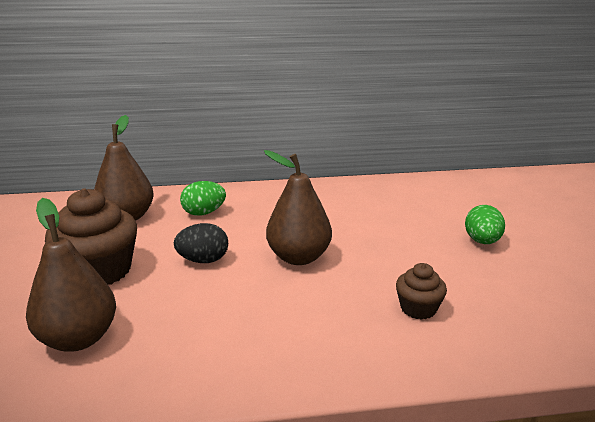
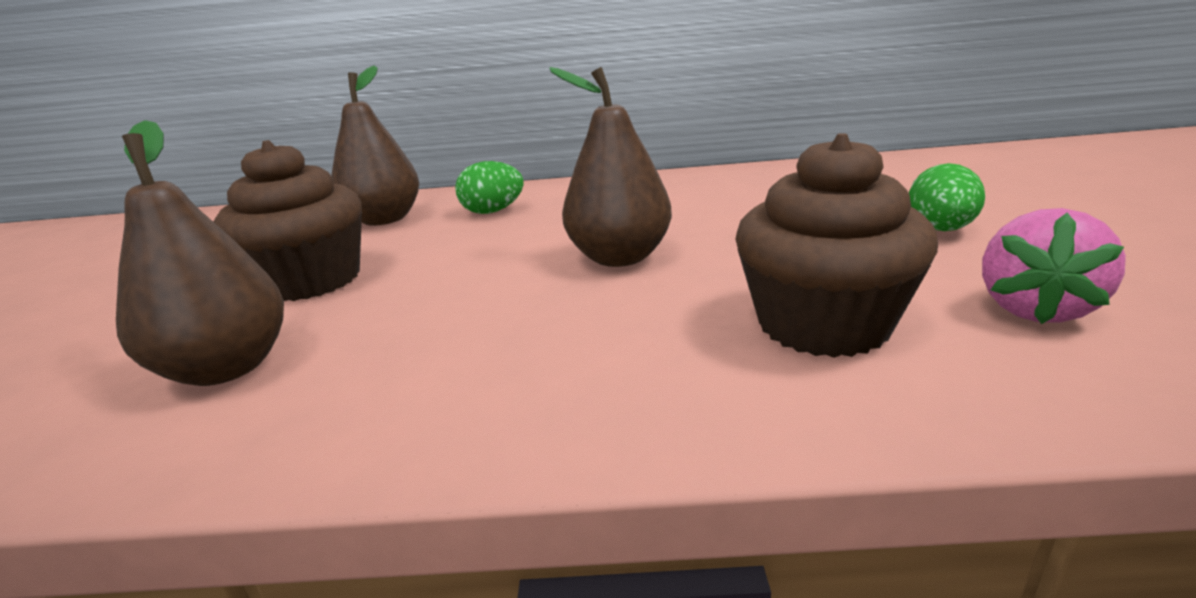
camera: 10 degrees right, 0 degrees up
(203, 260) = (469, 264): black egg -> none
(418, 308) = (822, 324): brown cupcake -> brown cupcake, size x1.91
(522, 299) = (1034, 309): none -> pink strawberry

